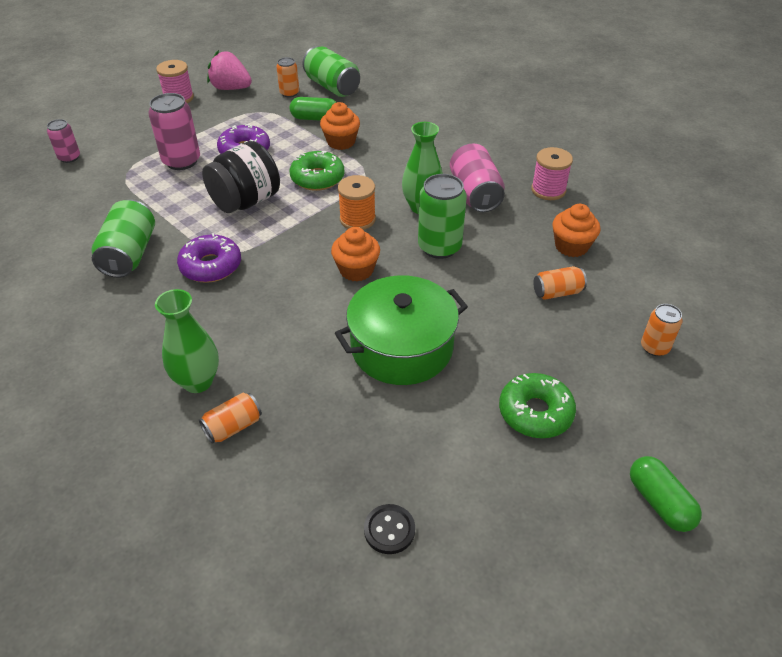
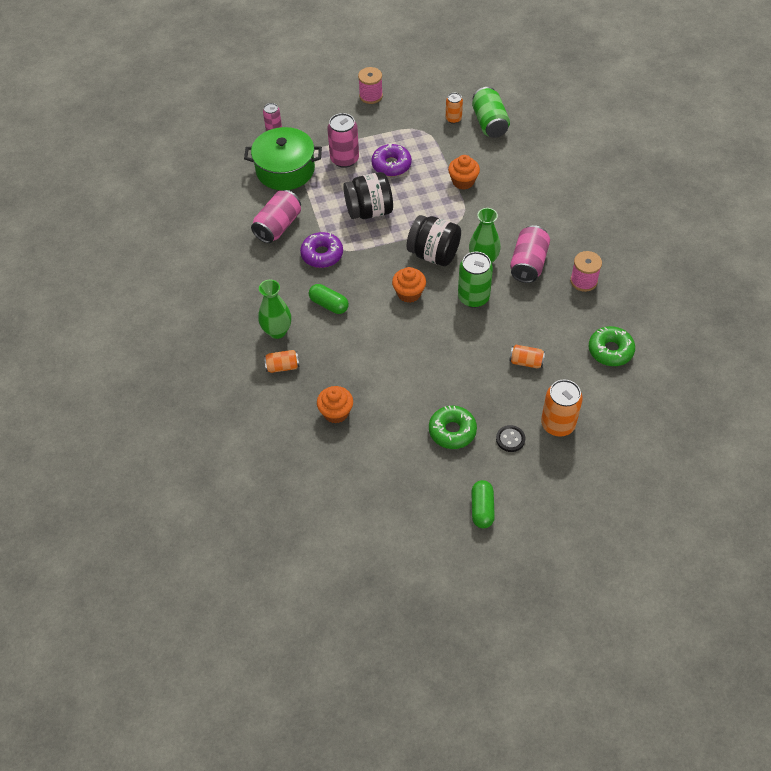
camera: 30 degrees right, 10 degrees up
(129, 254) = (278, 226): green can -> pink can
(231, 88) = (413, 98): pink strawberry -> none
(315, 118) = (458, 151): green capsule -> green capsule (329, 304)
(317, 178) = (427, 208): green donut -> green donut (610, 350)
(357, 219) = (433, 254): orange spool -> black jar
(389, 530) = (330, 457): black button -> black button (510, 439)
(402, 347) = (403, 358): green pot -> green pot (285, 170)
(571, 246) = (563, 332): orange cupcake -> orange cupcake (336, 412)
(654, 347) = (558, 424): orange can -> orange can, size x1.72

